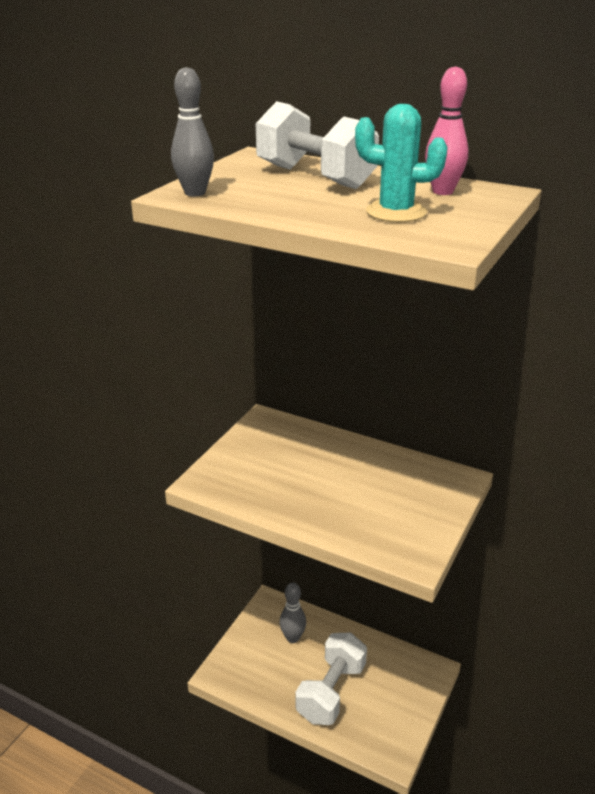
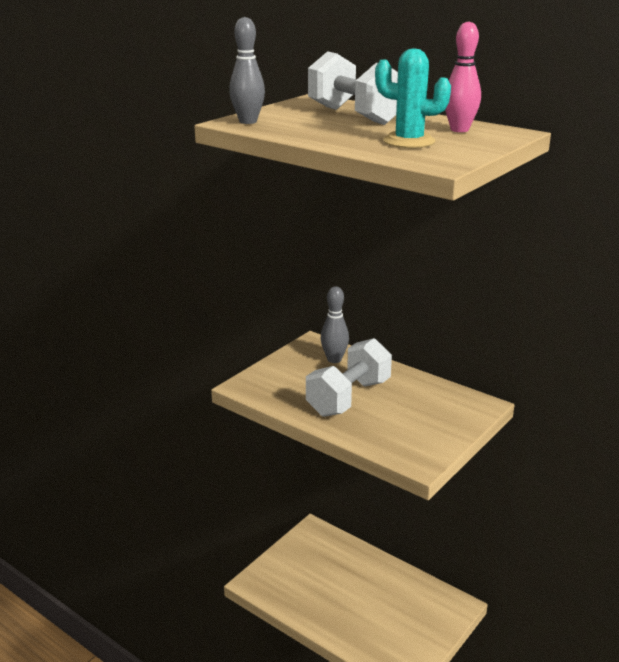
camera: 10 degrees right, 5 degrees down
(293, 638) = (329, 561): grey bowling pin -> grey bowling pin (334, 359)
(331, 692) = (355, 611): white dumbbell -> white dumbbell (349, 398)

